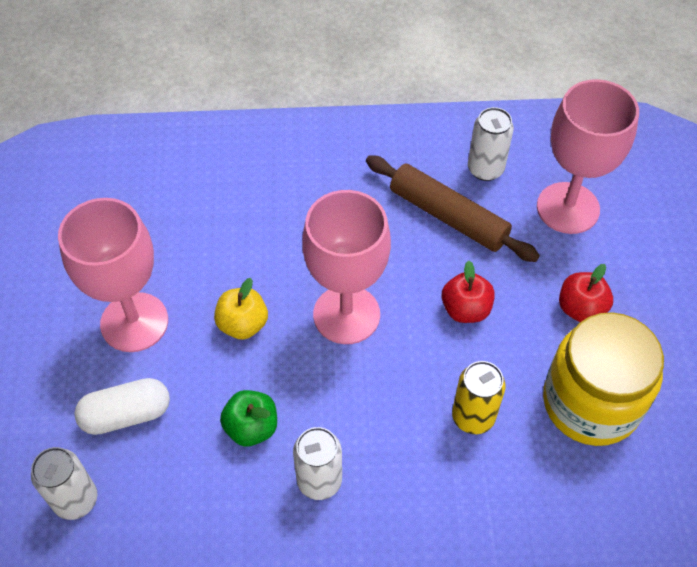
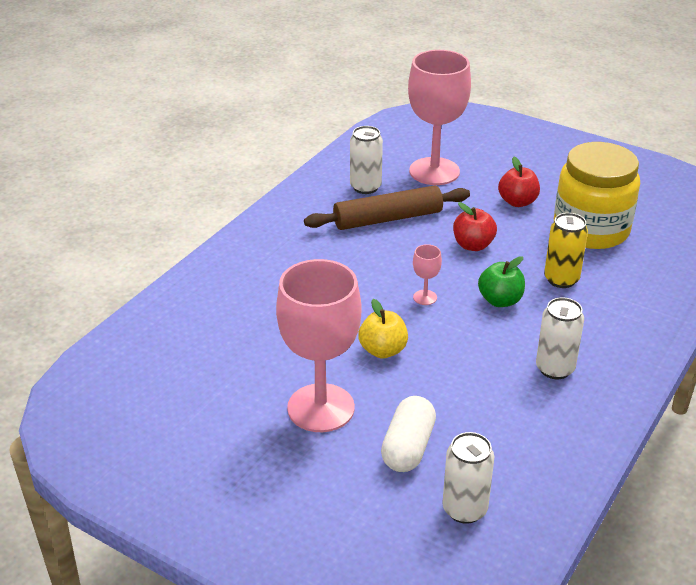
camera: 55 degrees left, 20 degrees down
(251, 427) = (481, 383): green apple -> green apple (500, 300)
(346, 314) = (425, 297): pink goblet -> pink goblet, size x0.40

